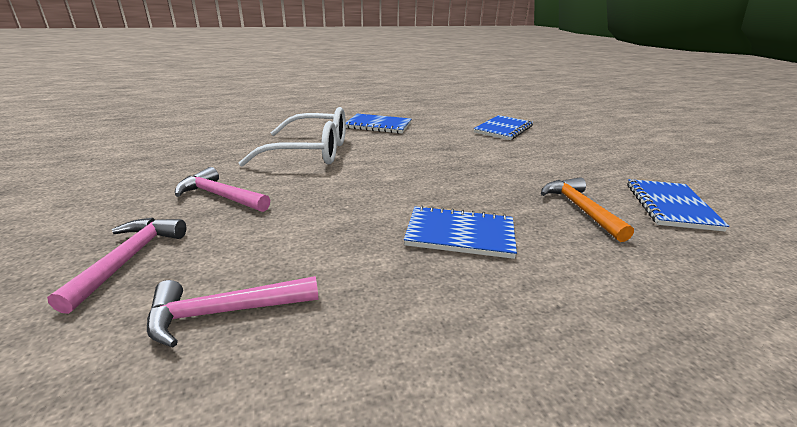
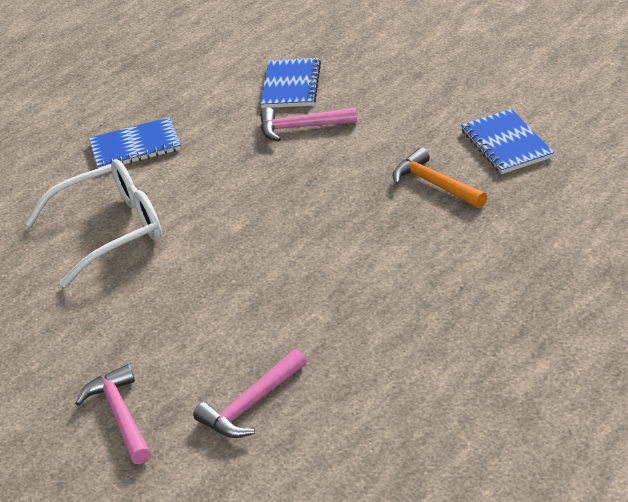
camera: 25 degrees left, 10 degrees up
(220, 196) = (100, 330): pink hammer -> pink hammer (301, 127)
(460, 234) = (355, 261): blue notebook -> none

